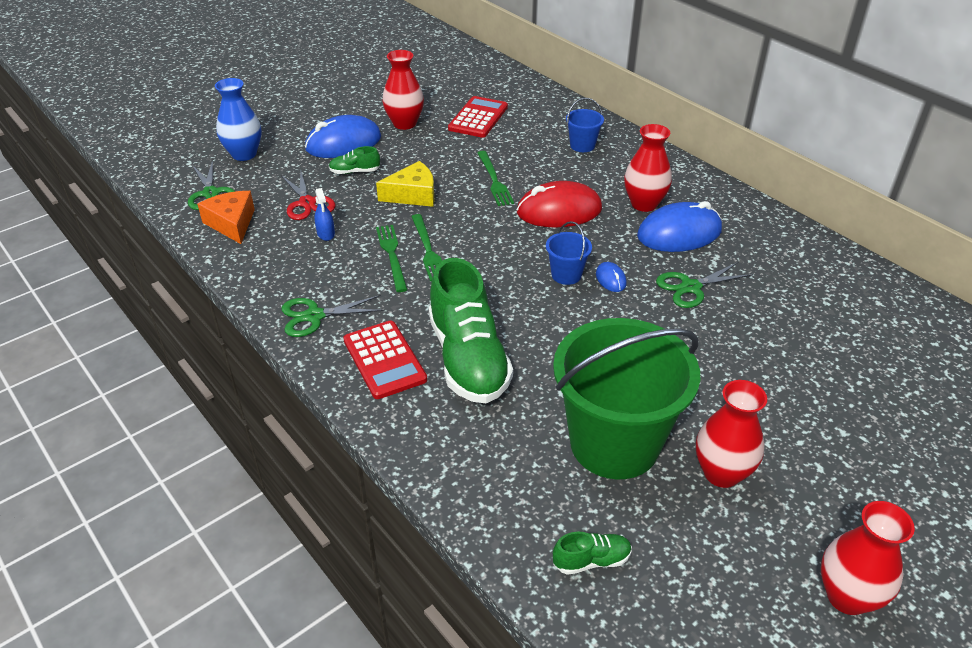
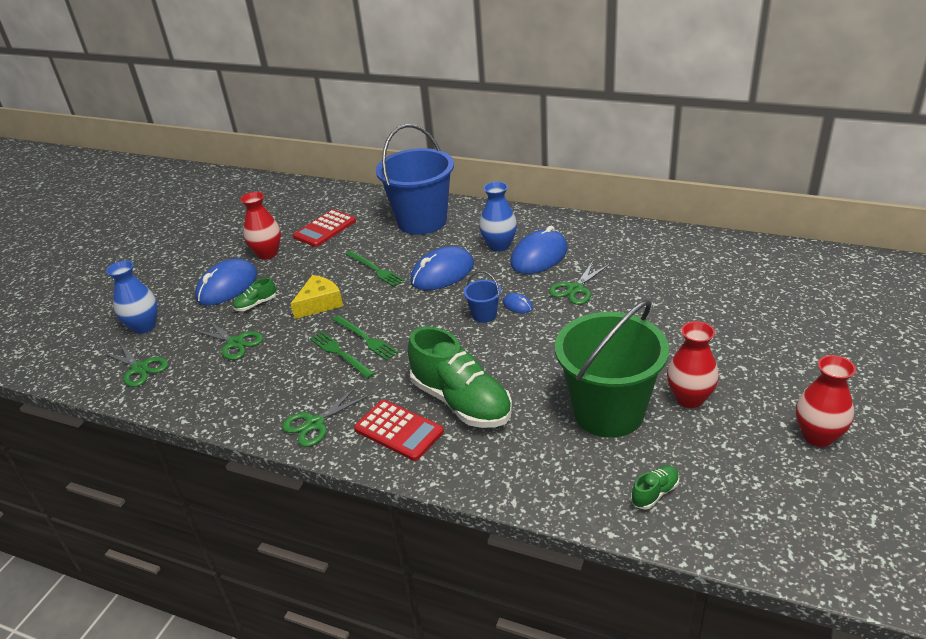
camera: 25 degrees left, 5 degrees down
(232, 223) = (181, 384): orange cheese -> none
(307, 203) = (235, 343): red scissors -> green scissors
(326, 233) = (271, 359): blue spray bottle -> none
(478, 118) = (325, 229): red calculator -> red calculator turned 135 degrees counterclockwise
(559, 211) = (442, 273): red mouse -> blue mouse
(582, 145) = (422, 221): blue bucket -> blue bucket, size x2.42
(644, 204) = (499, 246): red vase -> blue vase

